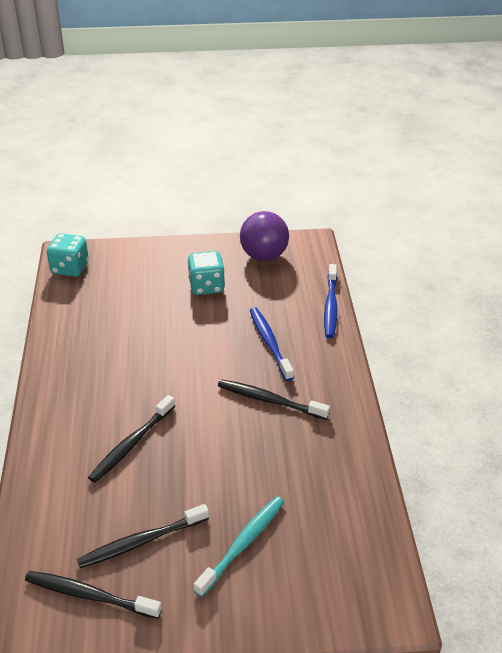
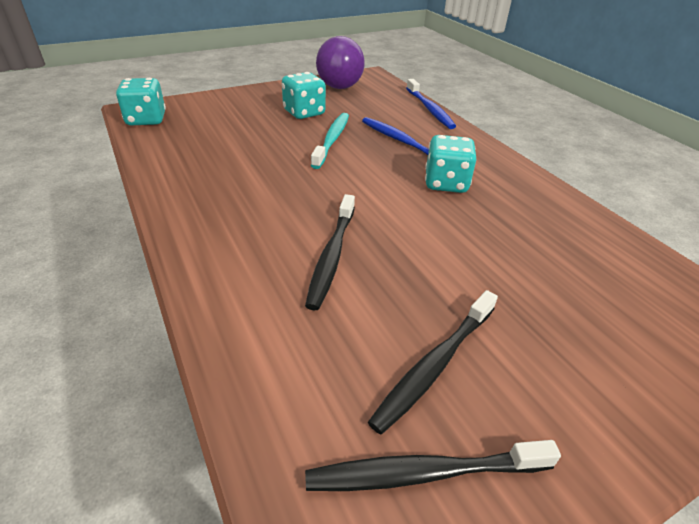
camera: 25 degrees left, 0 degrees up
(242, 544) = (556, 326): turquoise toothbrush -> turquoise toothbrush (332, 140)
(270, 400) = (446, 183): black toothbrush -> turquoise dice

